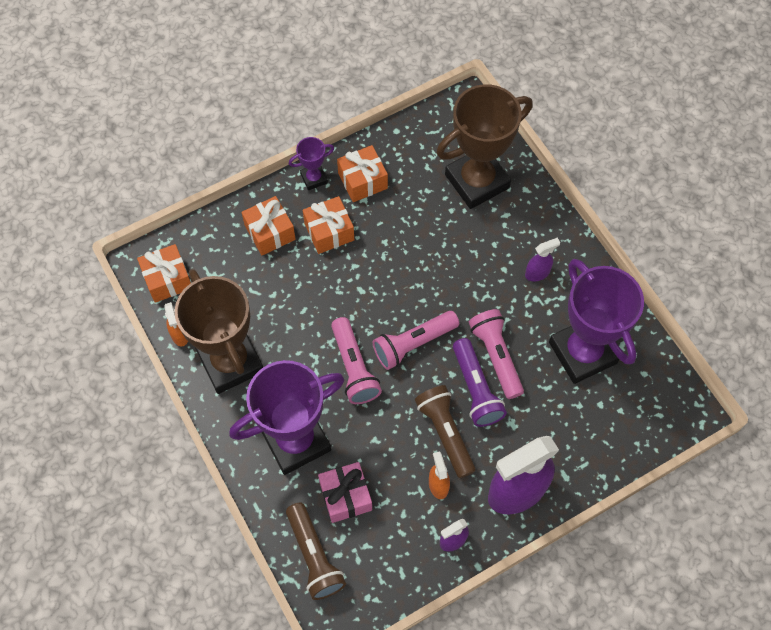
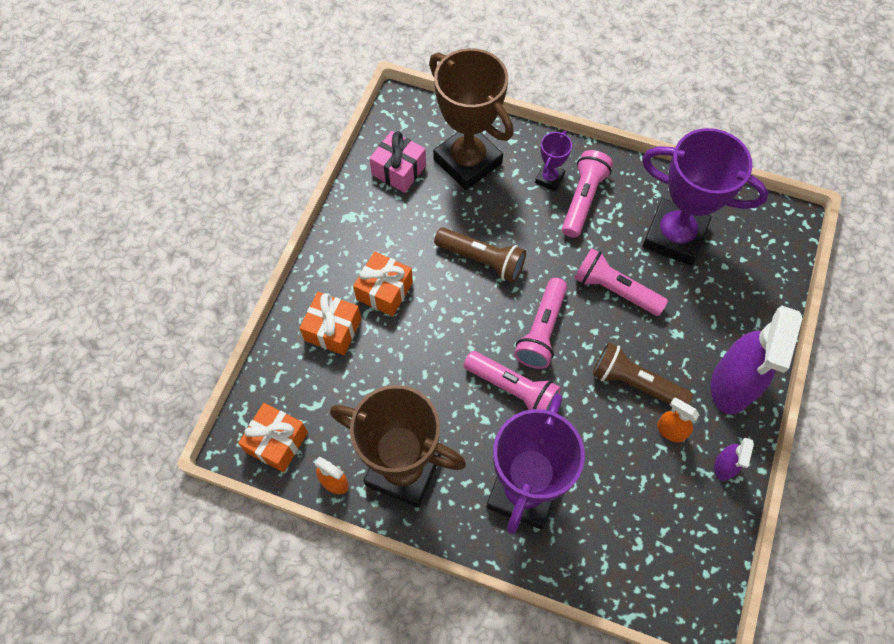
camera: 40 degrees left, 0 degrees up
(314, 178) = (329, 255): purple trophy -> purple trophy (549, 178)
(314, 556) = (632, 577): brown flashlight -> brown flashlight (482, 260)
(346, 496) = (608, 503): pink gift -> pink gift (399, 170)
(362, 181) = (373, 227): orange gift -> none
(475, 389) = (624, 328): purple flashlight -> none
(477, 181) = (467, 161): brown trophy -> brown trophy turned 60 degrees counterclockwise
(537, 273) = (583, 200): purple spray bottle -> pink flashlight

